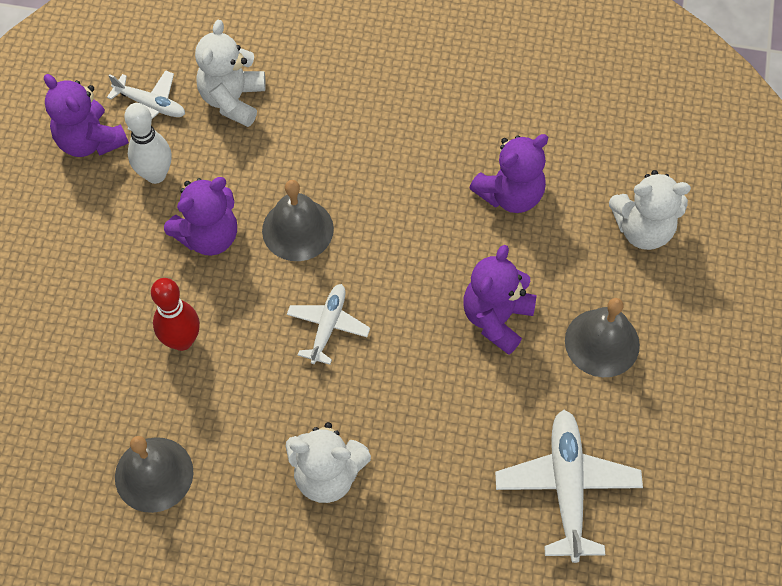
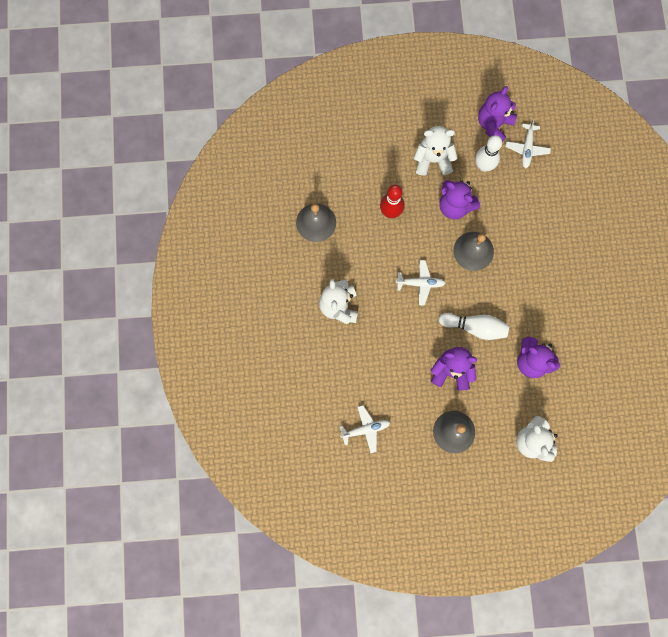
camera: 75 degrees right, 15 degrees up
(233, 100) = (545, 191): white teddy bear -> white teddy bear (433, 160)
(430, 262) = (475, 327): none -> white bowling pin
(567, 487) = (365, 429): white plane -> white plane, size x0.62

